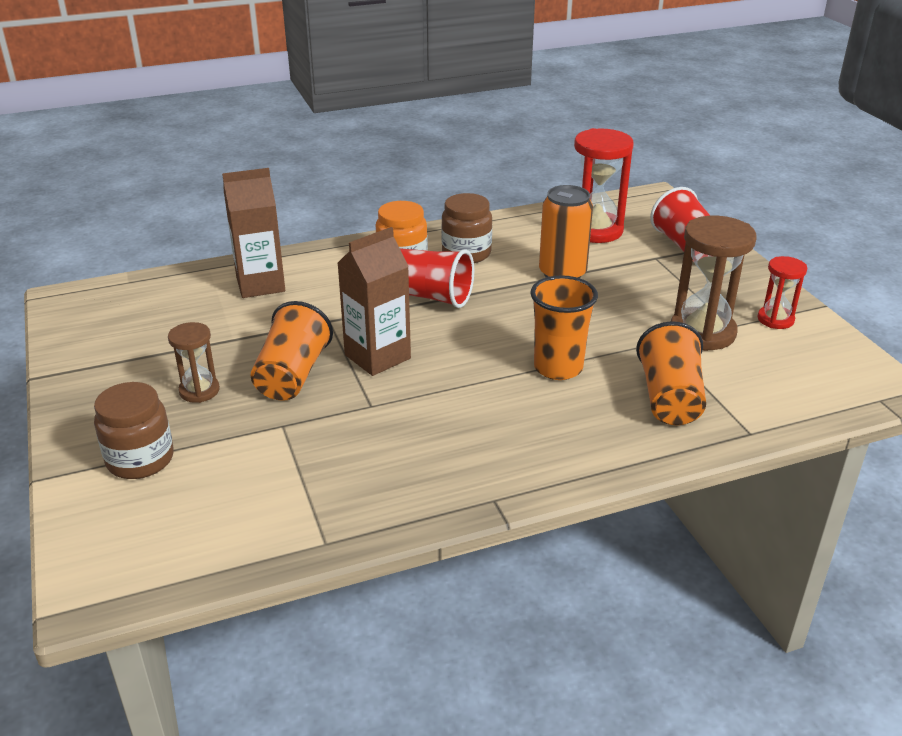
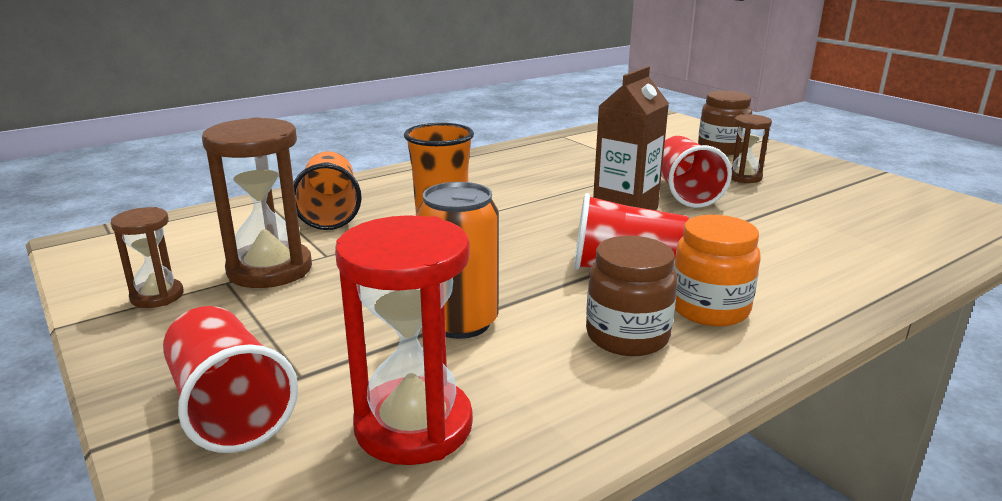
camera: 165 degrees right, 10 degrees down
(260, 284) = (843, 256): brown carton -> none
(292, 375) = (684, 192): orange cup -> red cup
(775, 319) = (157, 296): red hourglass -> brown hourglass

